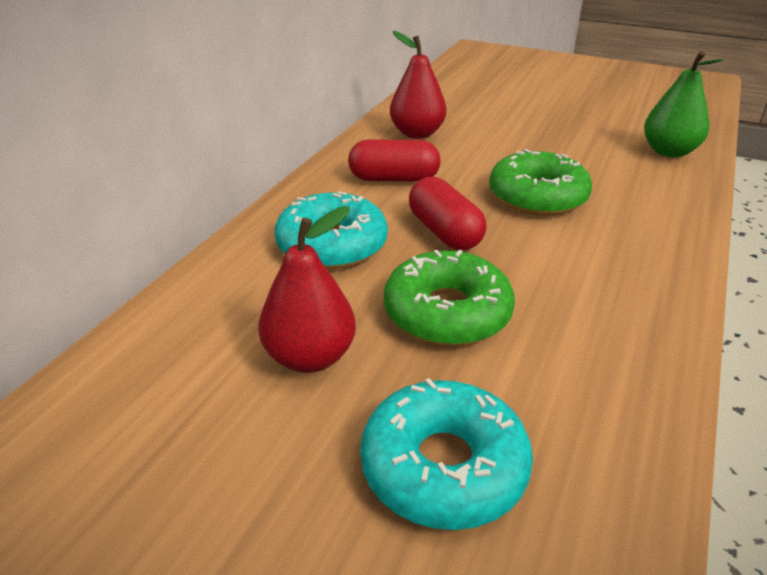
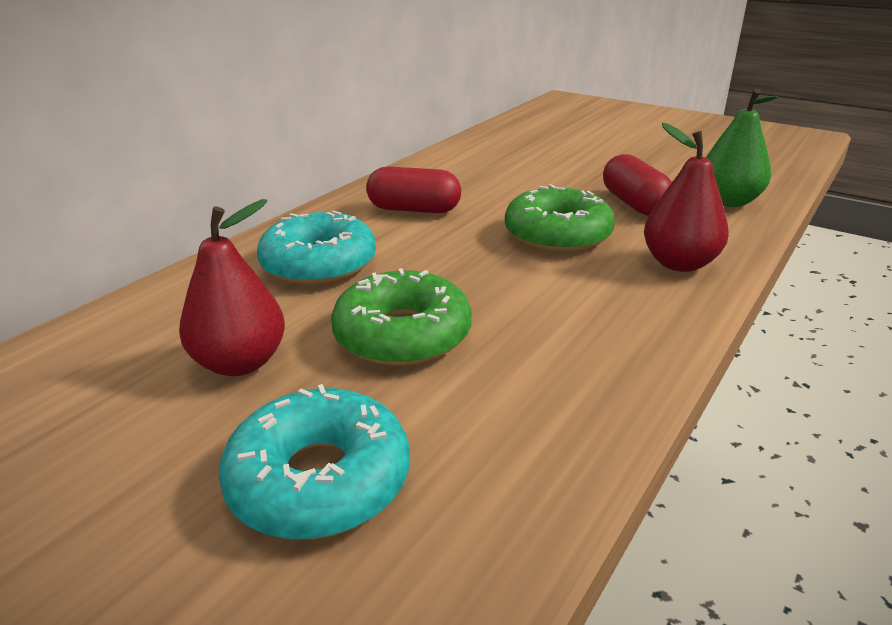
camera: 10 degrees right, 5 degrees down
(417, 133) = (460, 171): red pear -> red pear (679, 263)
(444, 232) = (440, 261): red capsule -> red capsule (634, 203)

